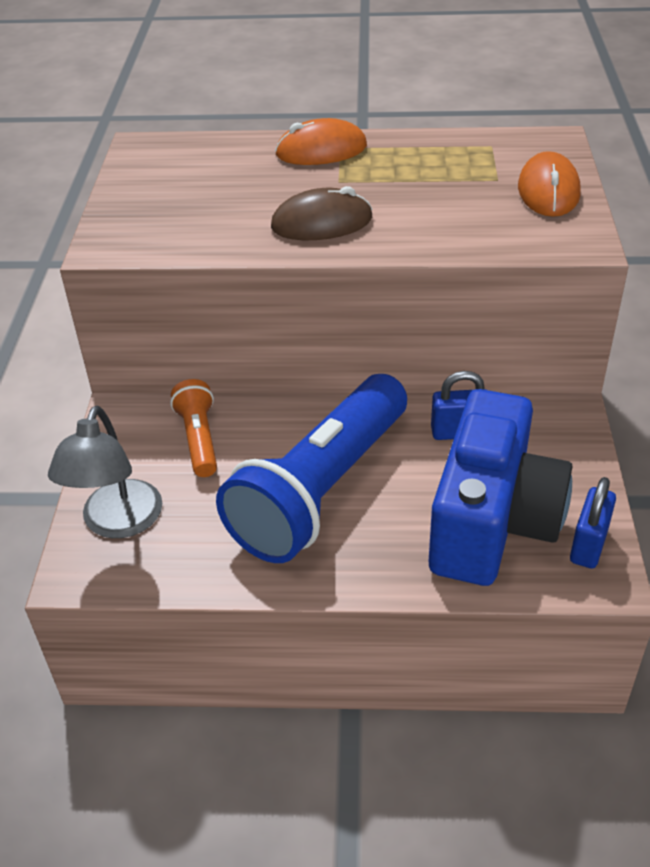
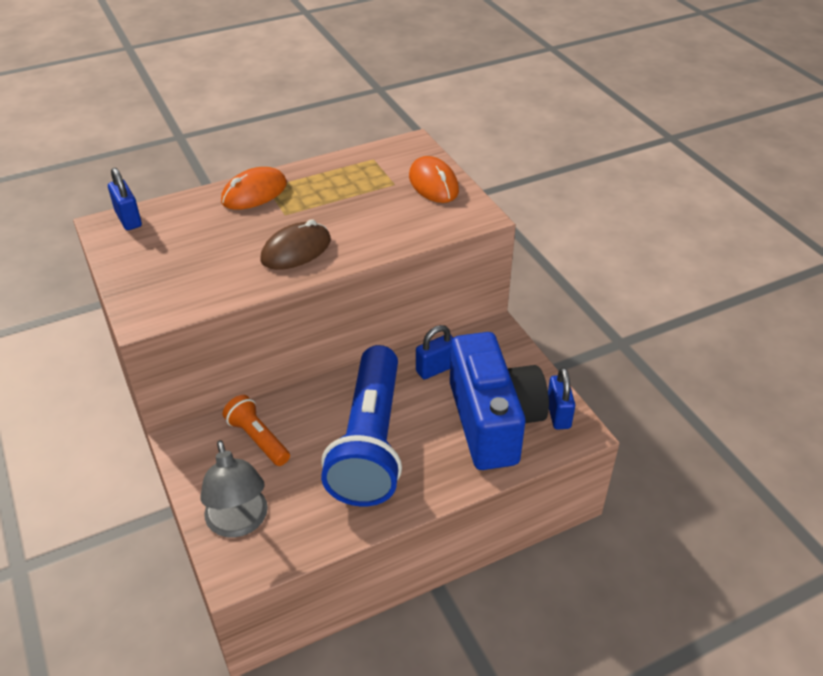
camera: 30 degrees left, 0 degrees up
(168, 145) = (128, 219): none -> blue padlock

